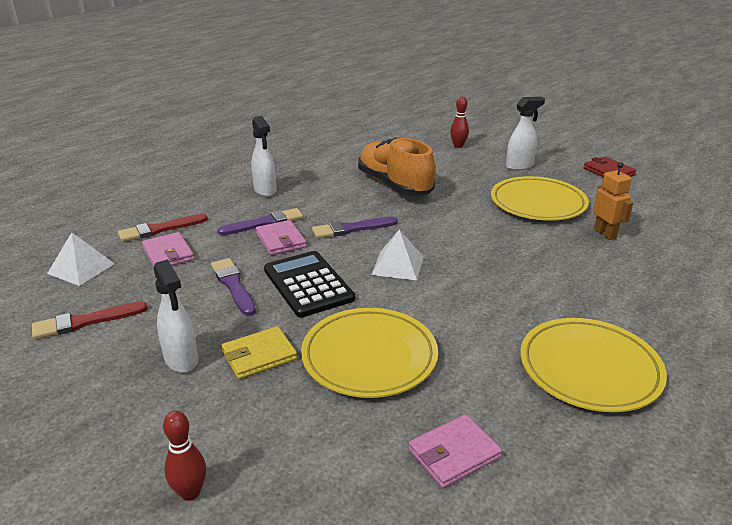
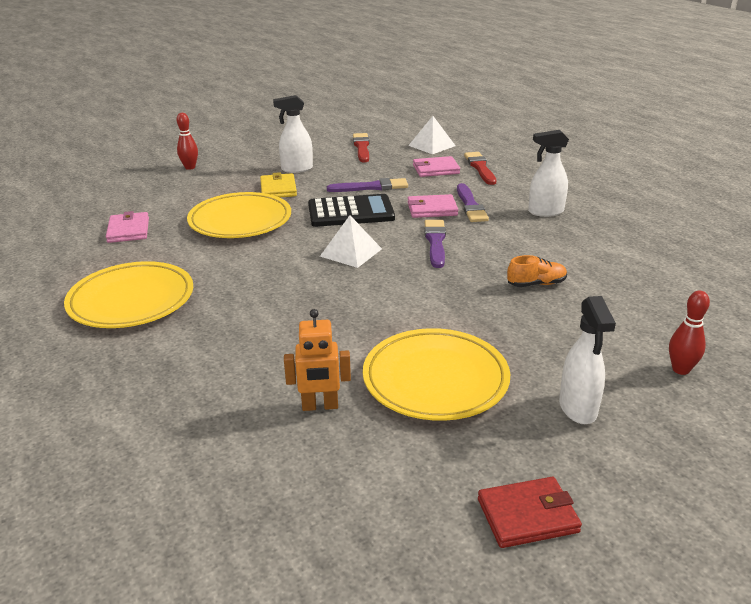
camera: 110 degrees right, 0 degrees up
(394, 185) = (536, 284): orange shoe -> orange shoe, size x0.45

